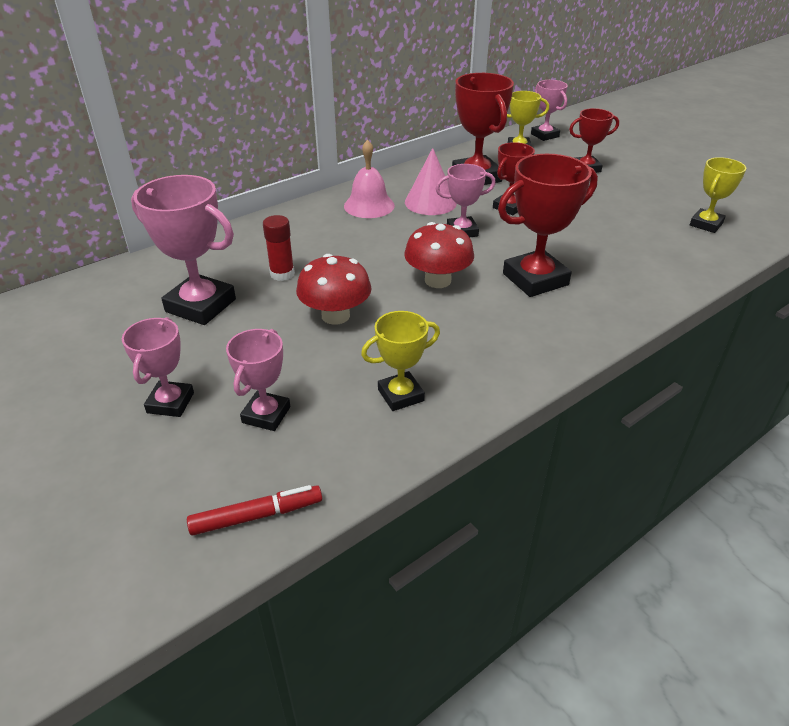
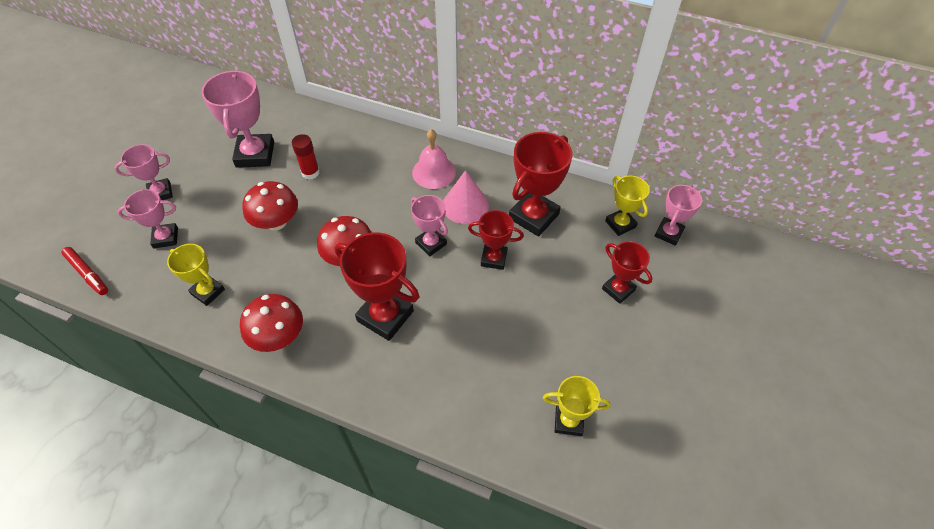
camera: 60 degrees right, 15 degrees up
(514, 354) = (278, 336): none -> red mushroom

